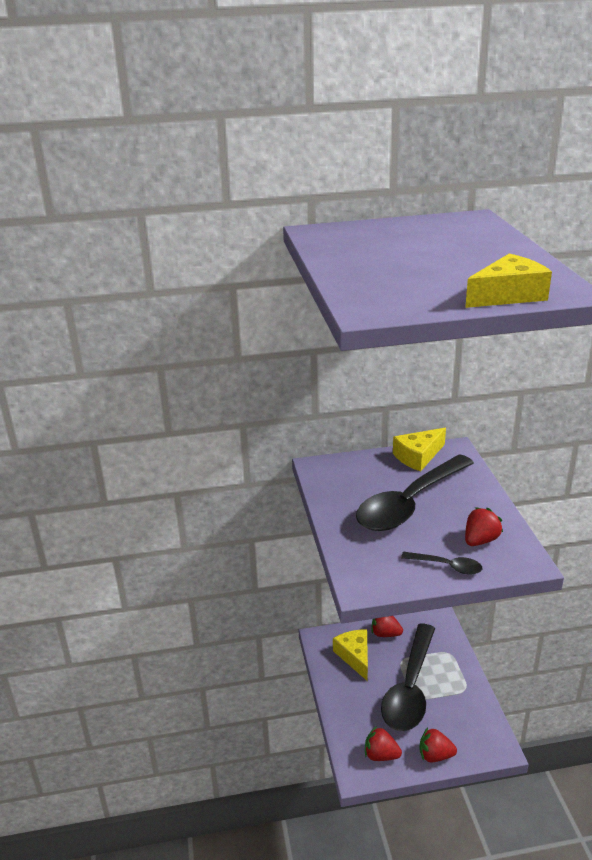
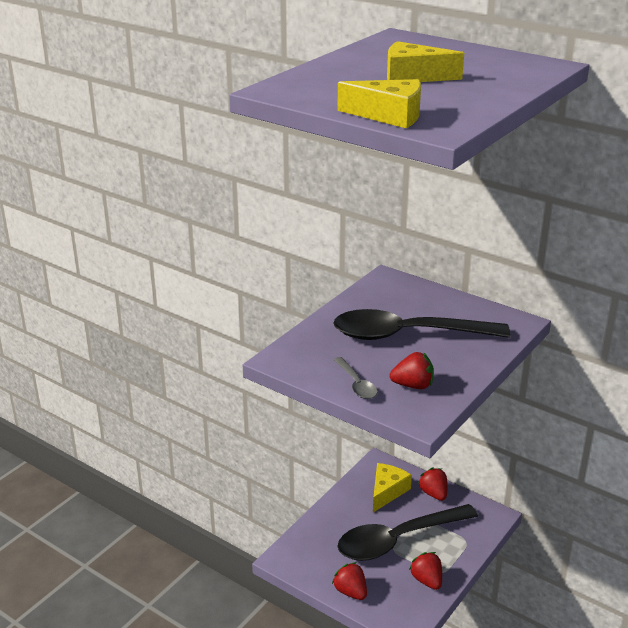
camera: 45 degrees right, 0 degrees up
(381, 755) = (313, 561): red strawberry -> red strawberry (427, 580)
(418, 456) = (477, 311): yellow cheese -> yellow cheese (413, 76)
(447, 566) = (356, 384): black spoon -> grey spoon

